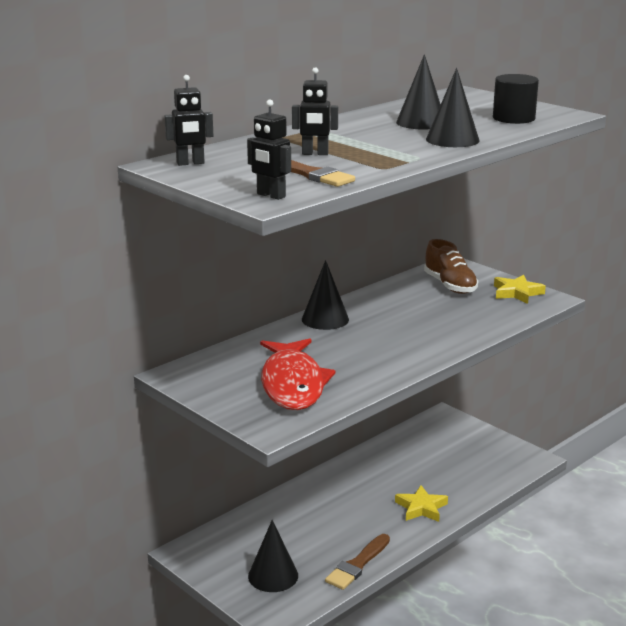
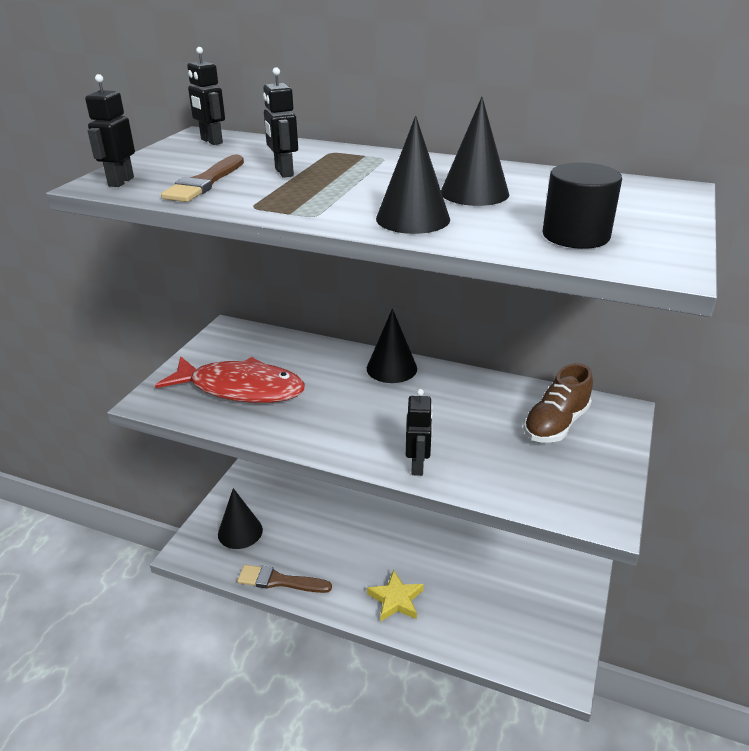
camera: 65 degrees right, 10 degrees up
(293, 384) = (241, 388): red fish -> red fish turned 135 degrees counterclockwise
(461, 337) = (418, 466): none -> black robot
(517, 293) = (591, 482): yellow star -> none

